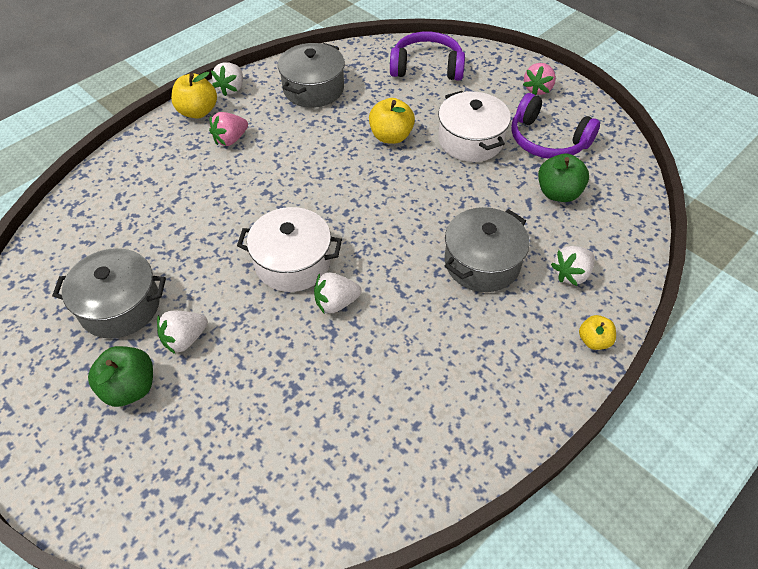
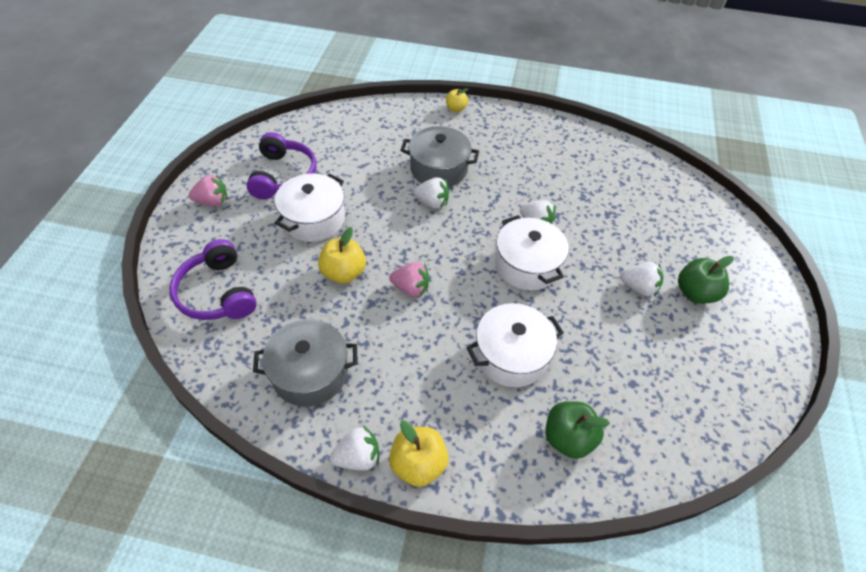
camera: 125 degrees left, 0 degrees up
(120, 306) = (659, 346): grey pot -> none
(219, 198) = (511, 355): none -> white pot
(230, 139) = (436, 398): pink strawberry -> pink strawberry (411, 288)
(558, 193) = (342, 154): green apple -> green apple (568, 438)
(571, 274) = (414, 129): white strawberry -> white strawberry (432, 202)

